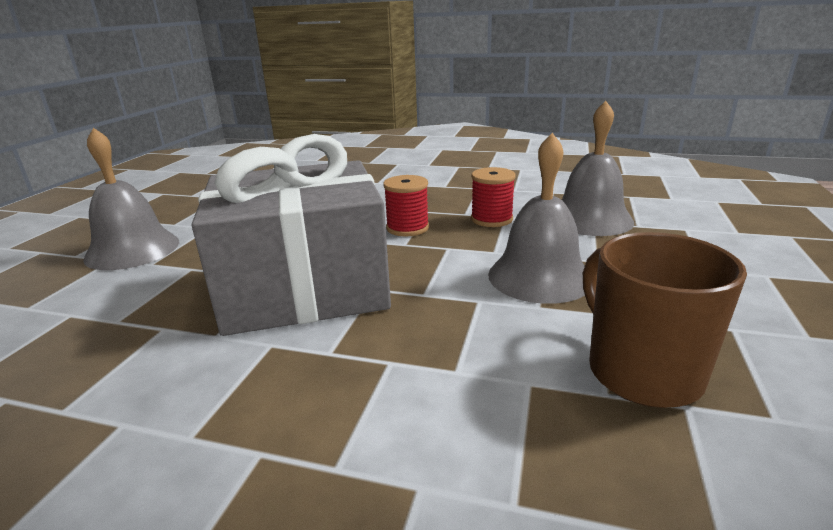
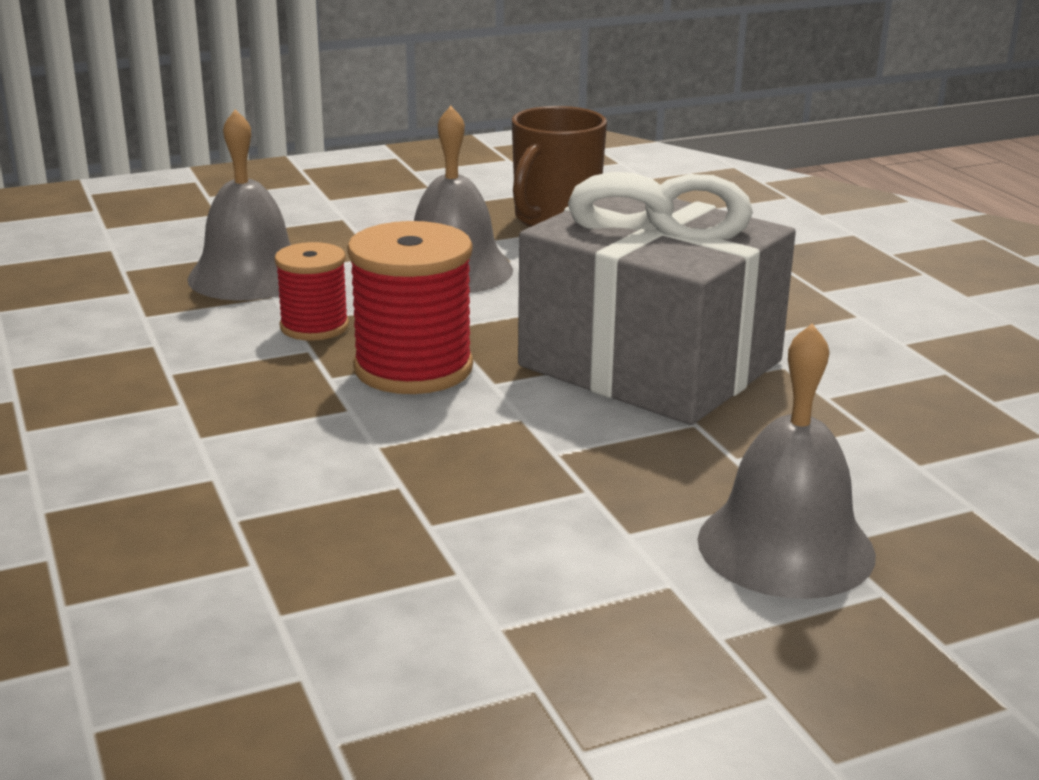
camera: 130 degrees left, 0 degrees up
(407, 228) = (413, 368): red spool -> red spool, size x1.64

